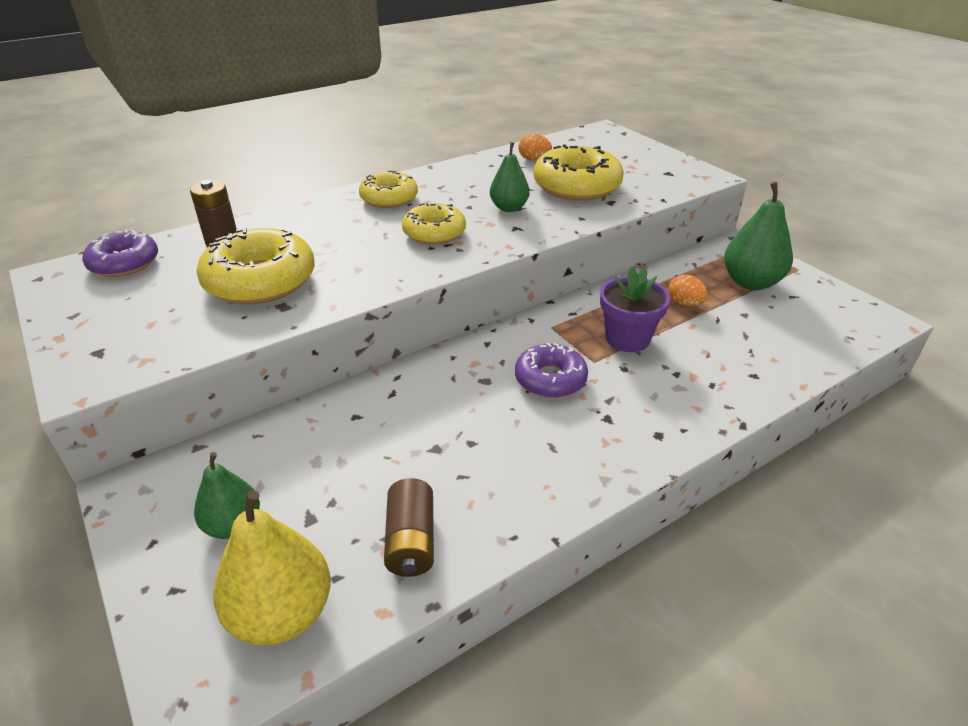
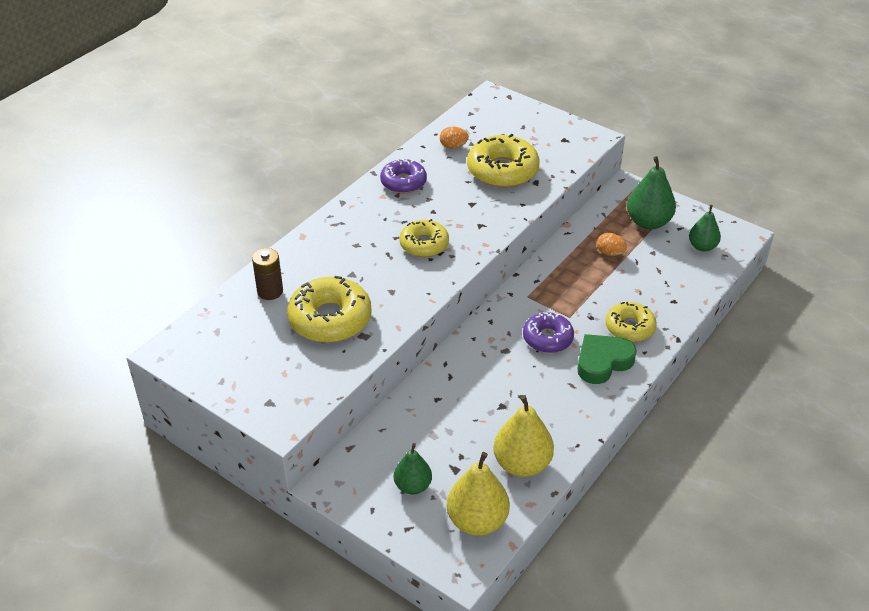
camera: 20 degrees left, 5 degrees up
(124, 263) = (213, 329): purple donut -> purple donut (403, 182)
(389, 198) = (365, 217): yellow donut -> yellow donut (629, 327)
(411, 541) = (522, 464): brown battery -> yellow pear
(509, 208) = (464, 206): green pear -> green pear (702, 246)
(613, 427) = (603, 362): none -> green heart
(627, 338) = (583, 293): purple flower pot -> none

